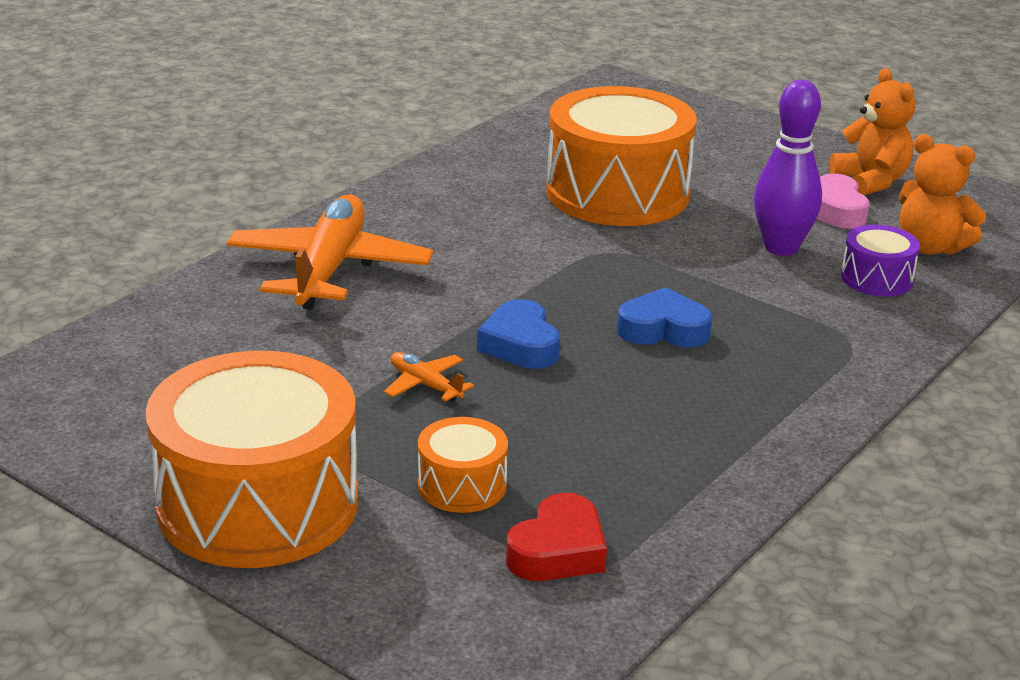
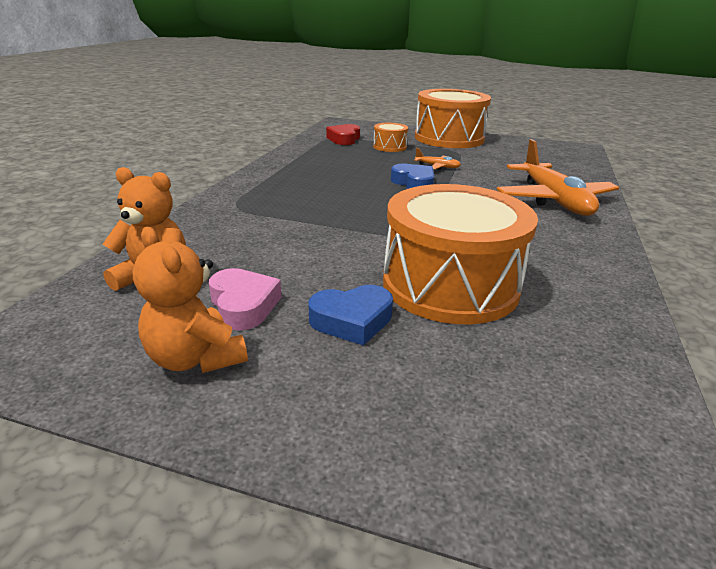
camera: 160 degrees right, 0 degrees up
(663, 329) = (347, 198): blue heart -> blue heart (352, 320)
(781, 248) = (288, 257): purple bowling pin -> none
(876, 278) = (212, 245): purple drum -> none

